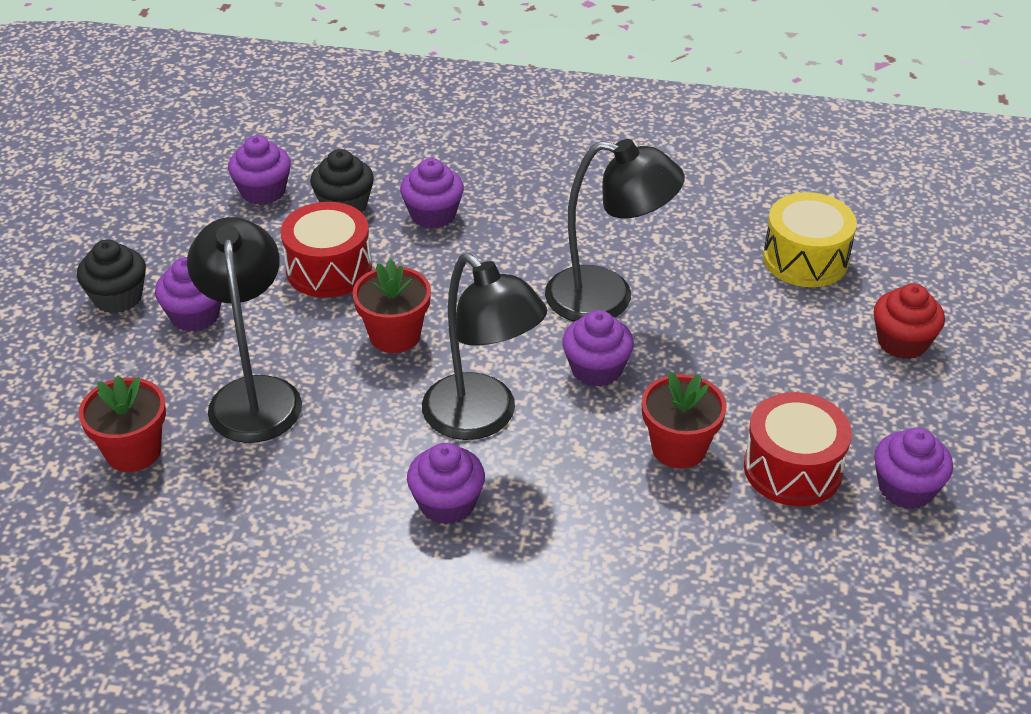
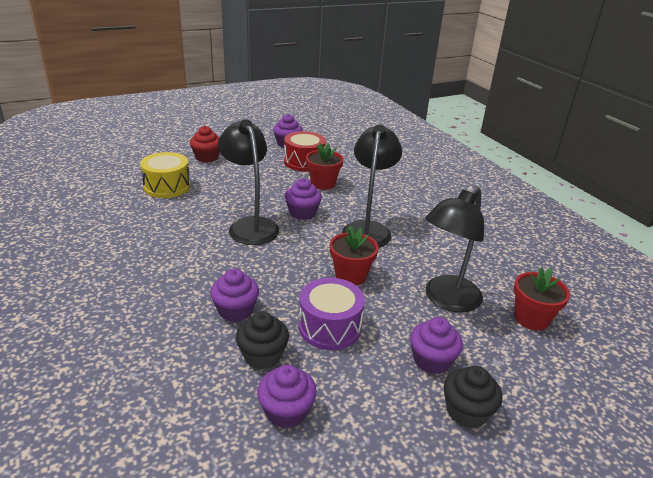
camera: 130 degrees left, 10 degrees down
(329, 269) = (330, 327): red drum -> purple drum
(447, 503) = (420, 219): purple cupcake -> none

